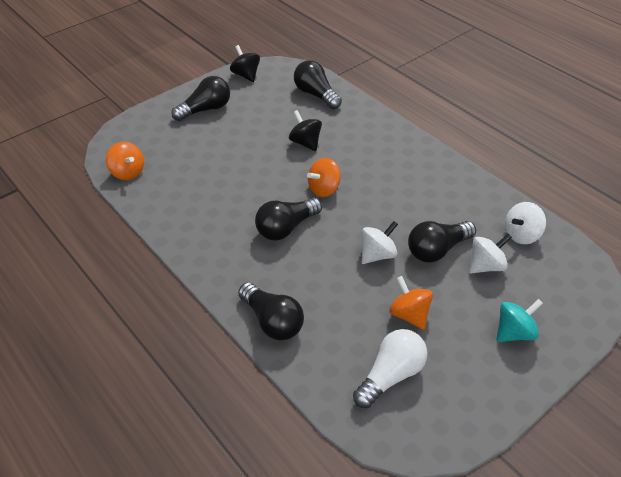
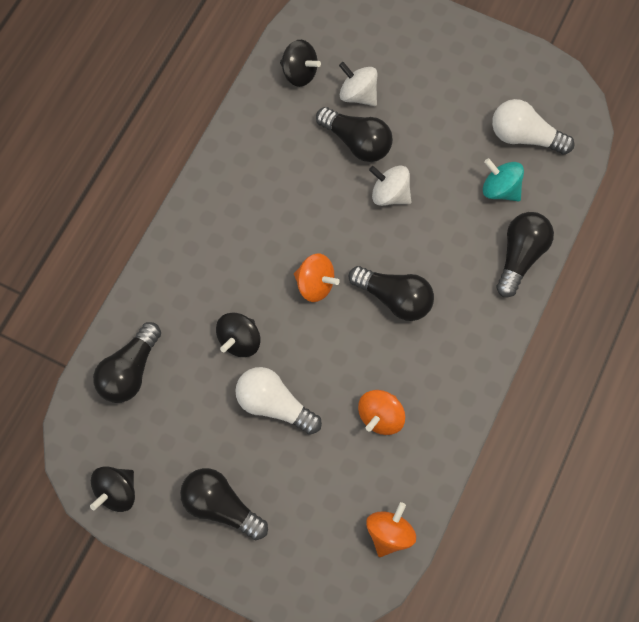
camera: 115 degrees left, 25 degrees up
(251, 146) = (274, 404): none -> white light bulb
(409, 314) = (451, 142): orange spinning top -> orange spinning top (380, 416)
(514, 332) = (428, 55): turquoise spinning top -> turquoise spinning top (500, 189)
(521, 235) = (299, 73): white spinning top -> black spinning top

